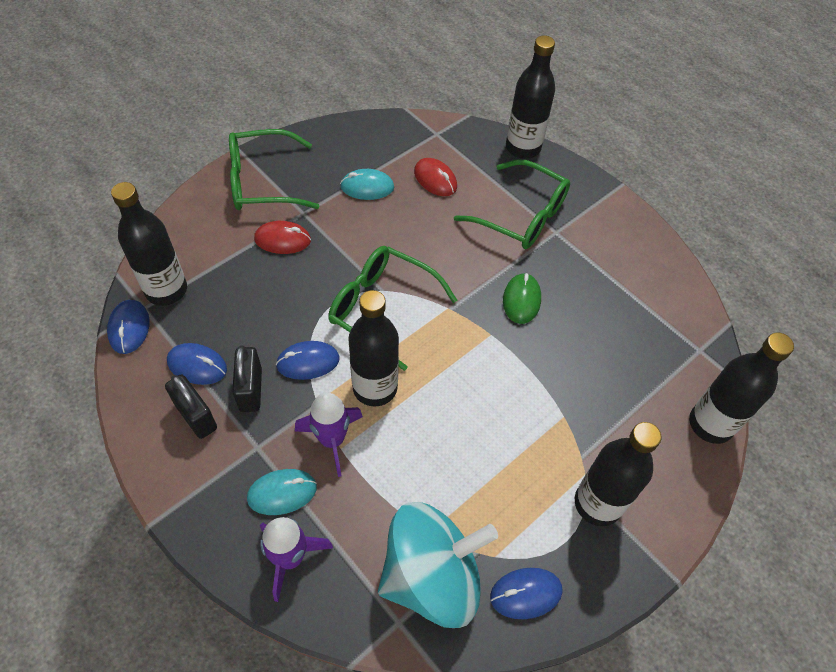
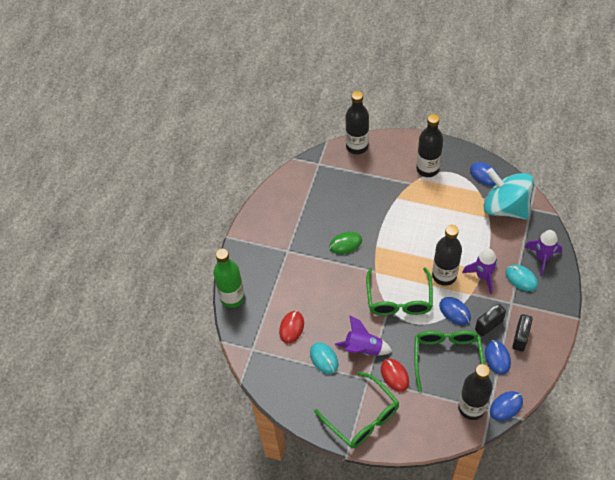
camera: 115 degrees left, 0 degrees up
(346, 230) = (363, 349): none -> purple rocket
(521, 216) = (288, 271): green glasses -> green glasses (447, 358)
(523, 148) = (232, 297): black bottle -> green bottle

